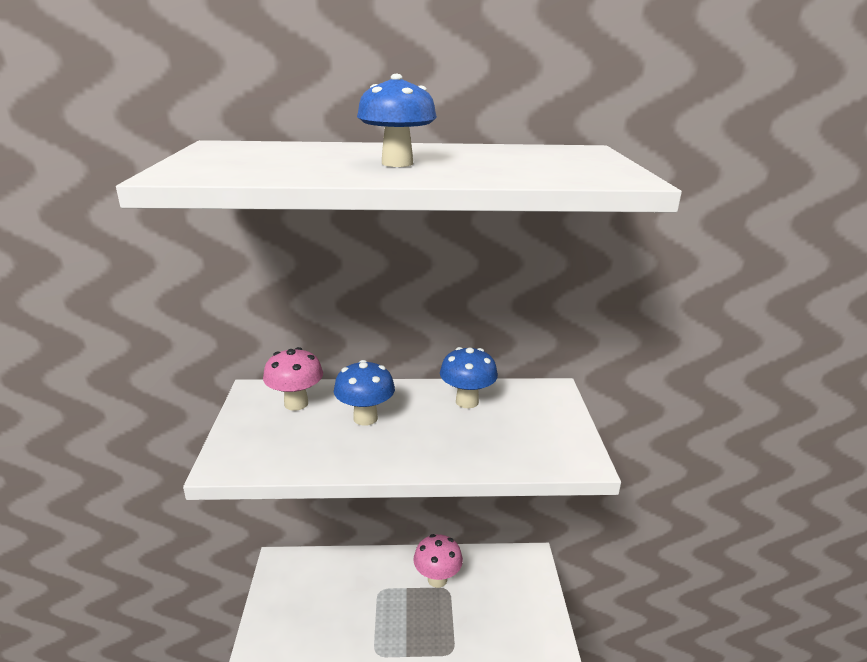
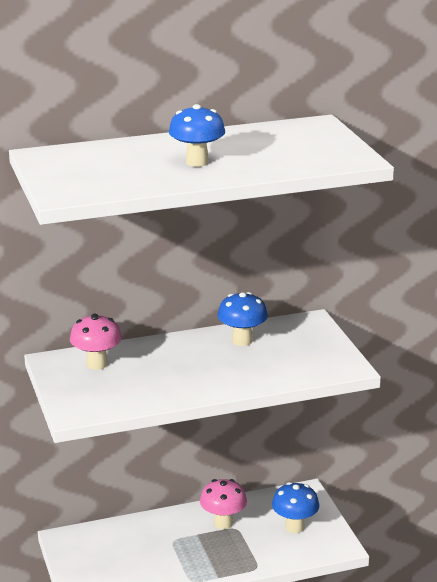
camera: 15 degrees left, 0 degrees up
(365, 418) = (164, 365): blue mushroom -> blue mushroom (294, 527)

